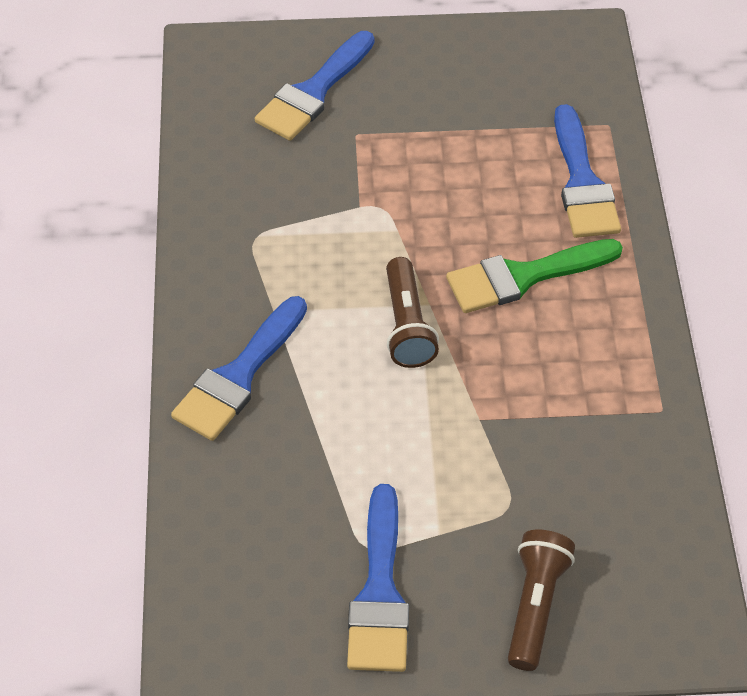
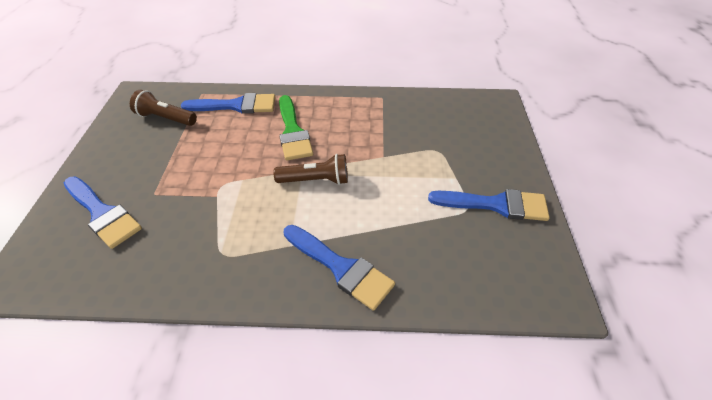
camera: 85 degrees left, 5 degrees down
(535, 605) = (493, 147): brown flashlight -> brown flashlight (166, 118)

